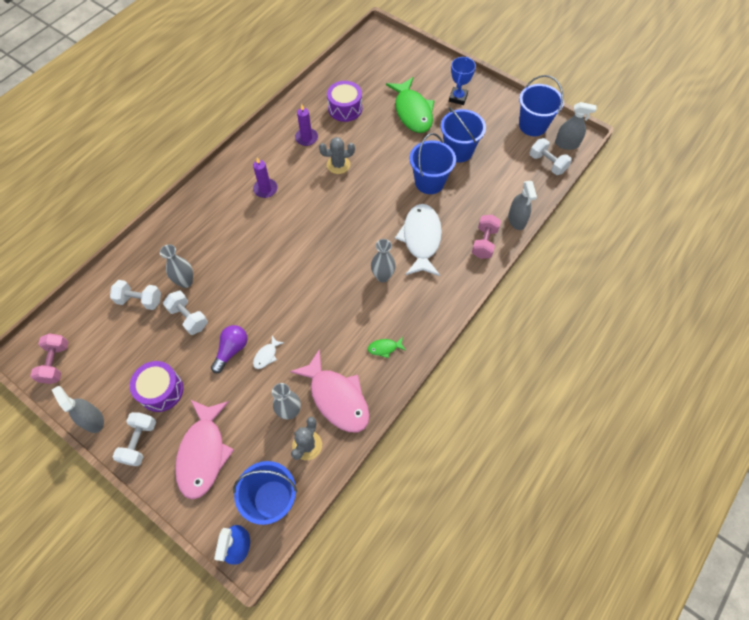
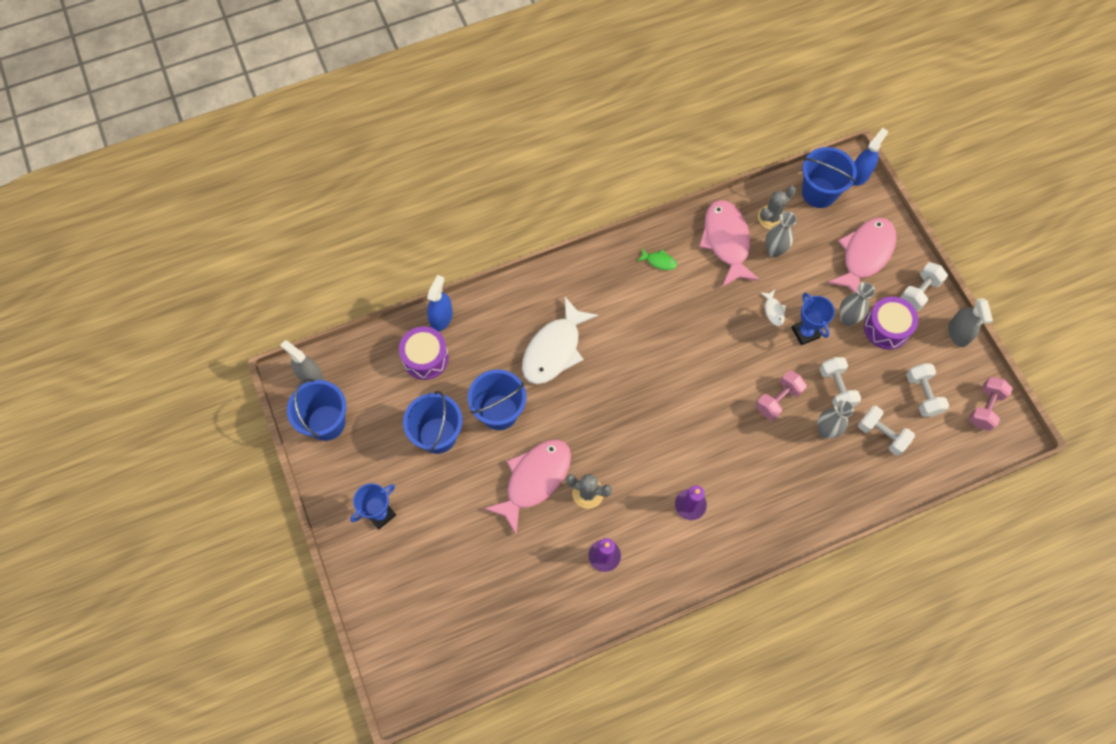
camera: 150 degrees left, 5 degrees up
(231, 350) = (805, 332): purple light bulb -> blue trophy
(266, 355) = (773, 310): white fish -> white fish turned 105 degrees clockwise
(345, 108) = (530, 577): purple drum -> purple drum (425, 358)
(378, 156) = (534, 480): none -> pink fish
(382, 276) = (619, 330): grey vase -> grey vase (847, 318)
(412, 112) = (450, 523): green fish -> none
(484, 242) = (493, 312): pink dumbbell -> pink dumbbell (778, 400)
(516, 220) = (441, 318): grey spray bottle -> blue spray bottle
(547, 163) = (354, 364): white dumbbell -> white dumbbell (922, 394)

